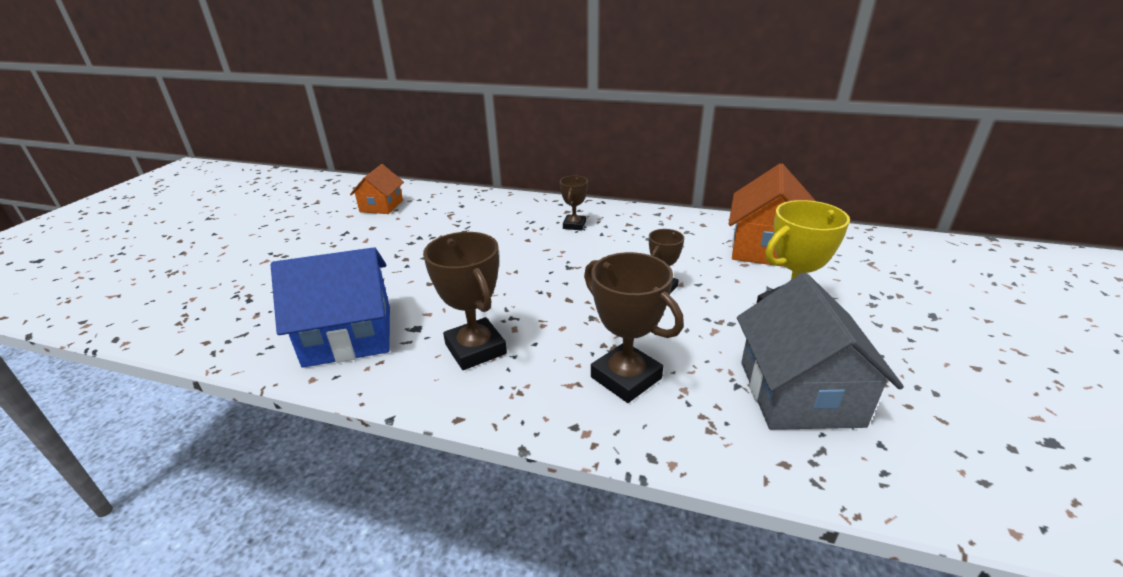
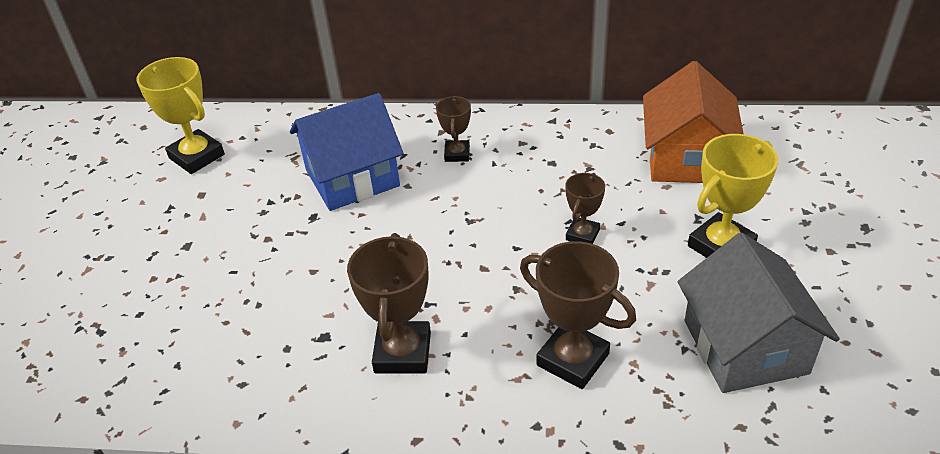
camera: 10 degrees left, 10 degrees up
(349, 336) = (250, 360): blue house -> blue house (352, 178)
(381, 206) = (197, 156): orange house -> yellow trophy
(475, 349) = (403, 352): brown trophy -> brown trophy turned 45 degrees clockwise

